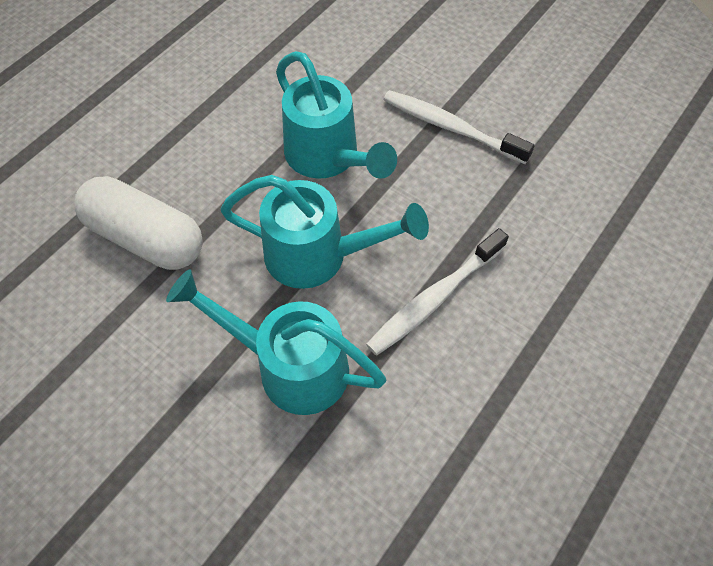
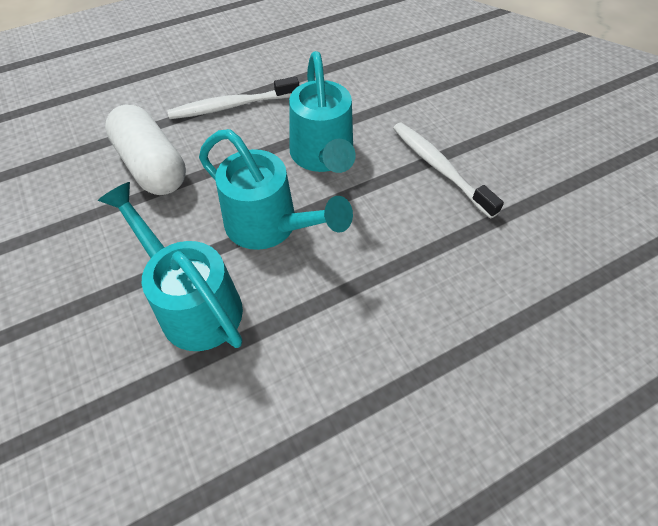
camera: 25 degrees right, 5 degrees down
(434, 298) = (345, 298): white toothbrush -> white toothbrush (232, 106)

